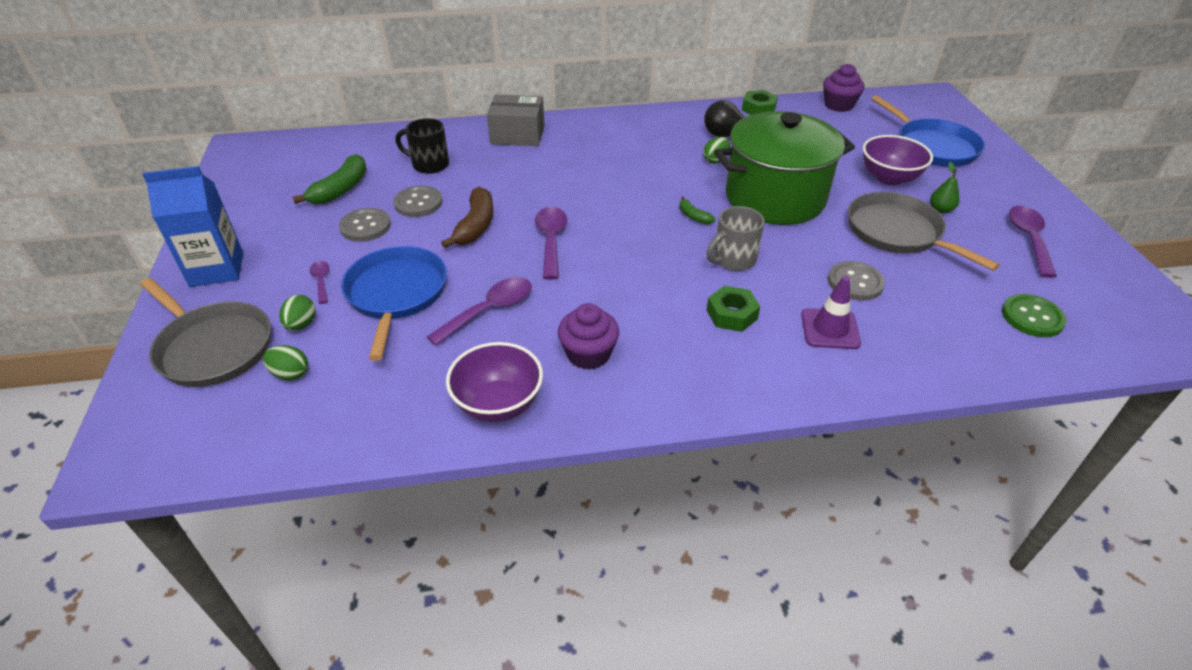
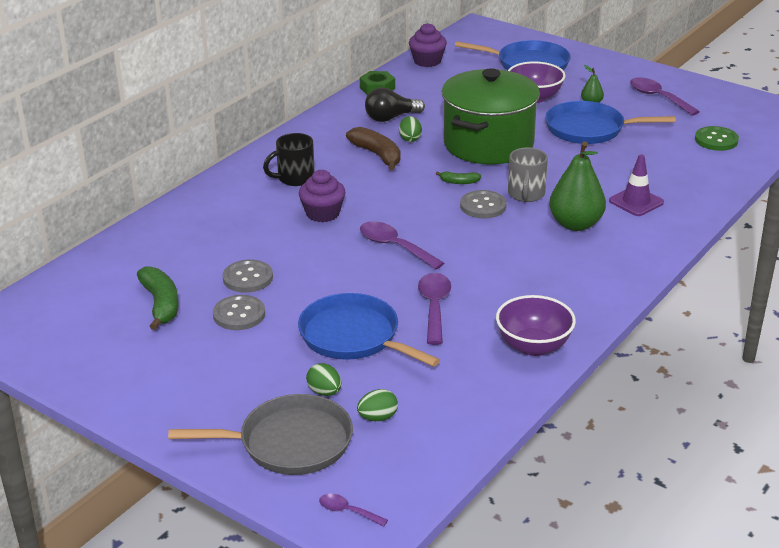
camera: 45 degrees left, 10 degrees down
(217, 269) = (179, 407): blue carton -> none
(321, 281) = (282, 363): purple spoon -> purple spoon (348, 511)
(429, 164) = (199, 249): black mug -> black mug (294, 178)
(475, 226) = (323, 267): brown banana -> brown banana (377, 155)
(517, 135) = (228, 193): grey box -> none
(588, 354) = (536, 291): purple cupcake -> purple cupcake (323, 213)
(732, 314) = (575, 224): green nut -> green pear
(855, 282) = (610, 170): grey button -> grey button (483, 206)
(897, 232) = (589, 129): grey pan -> blue pan

